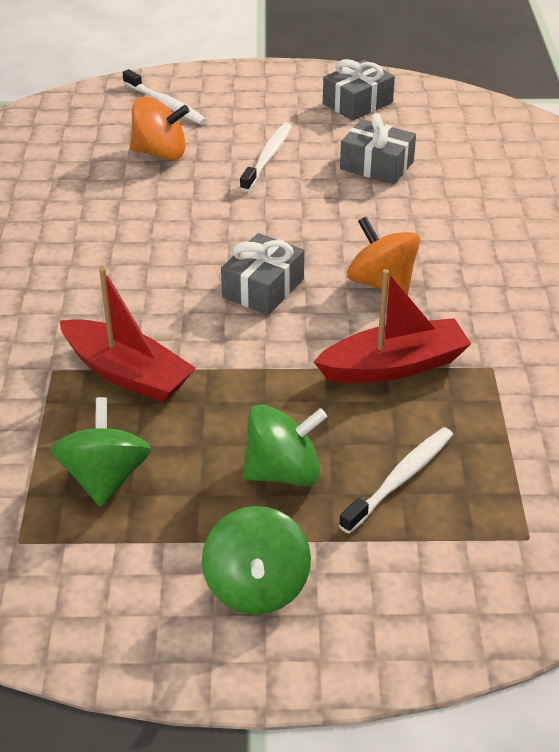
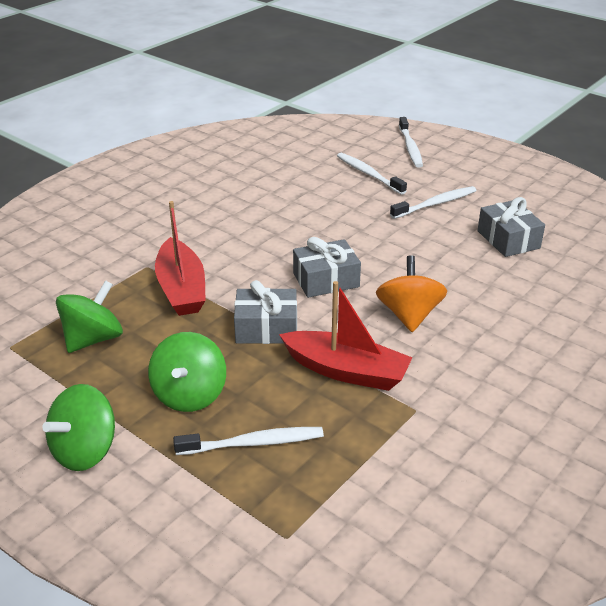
camera: 40 degrees right, 5 degrees down
(160, 153) = (368, 174): orange spinning top -> white toothbrush
(283, 472) = (189, 394): green spinning top -> green spinning top turned 75 degrees clockwise
(357, 103) = (547, 195): grey gift -> grey gift (266, 328)

